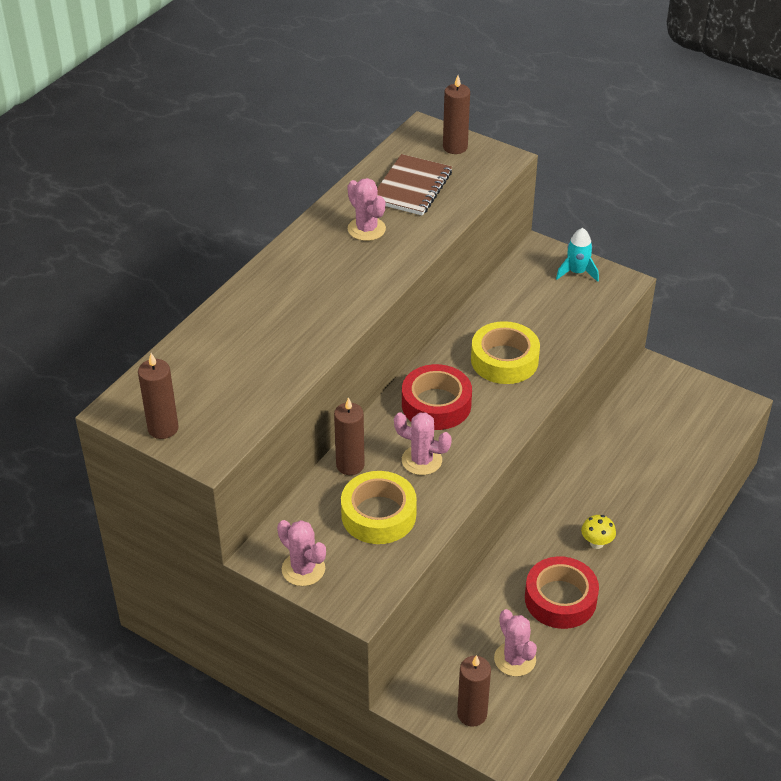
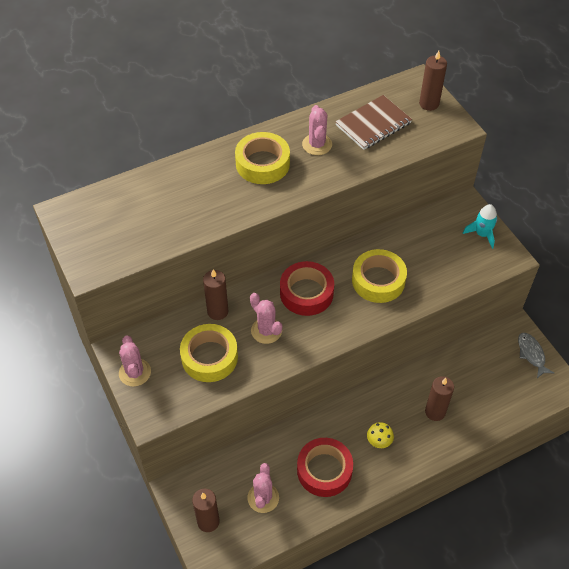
camera: 30 degrees right, 10 degrees up
(163, 428) = (76, 238): brown candle -> brown candle (435, 412)
(321, 270) = (262, 164): none -> yellow tape
(687, 387) = (531, 354): none -> grey fish

